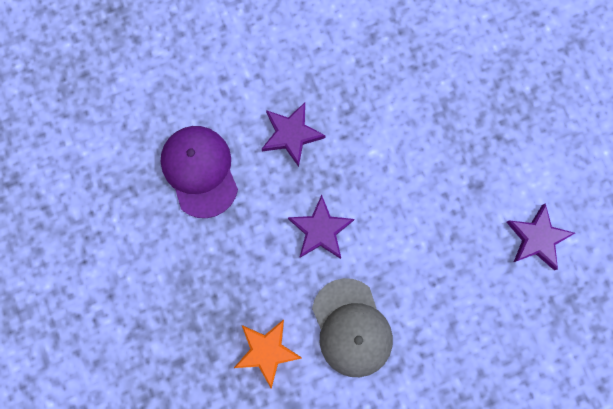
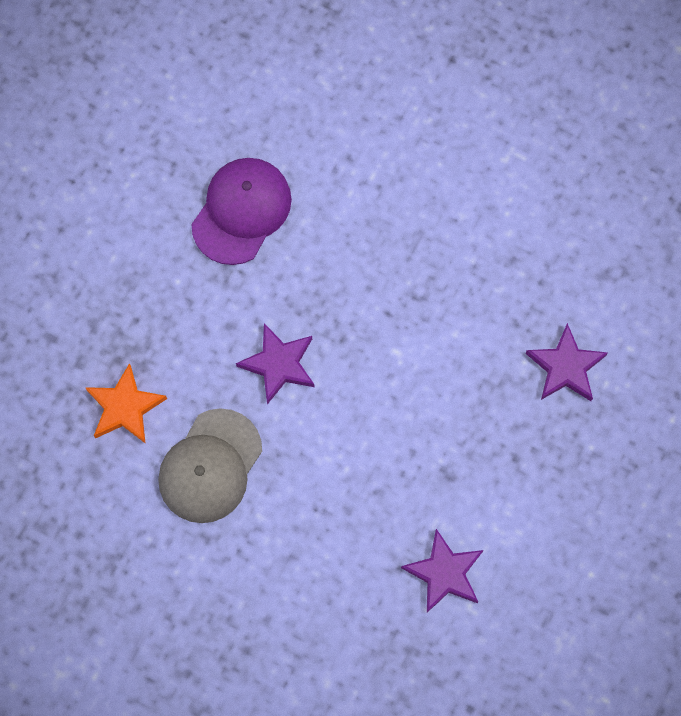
camera: 50 degrees right, 5 degrees down
(291, 135) = (348, 264): purple star -> purple star (565, 367)

